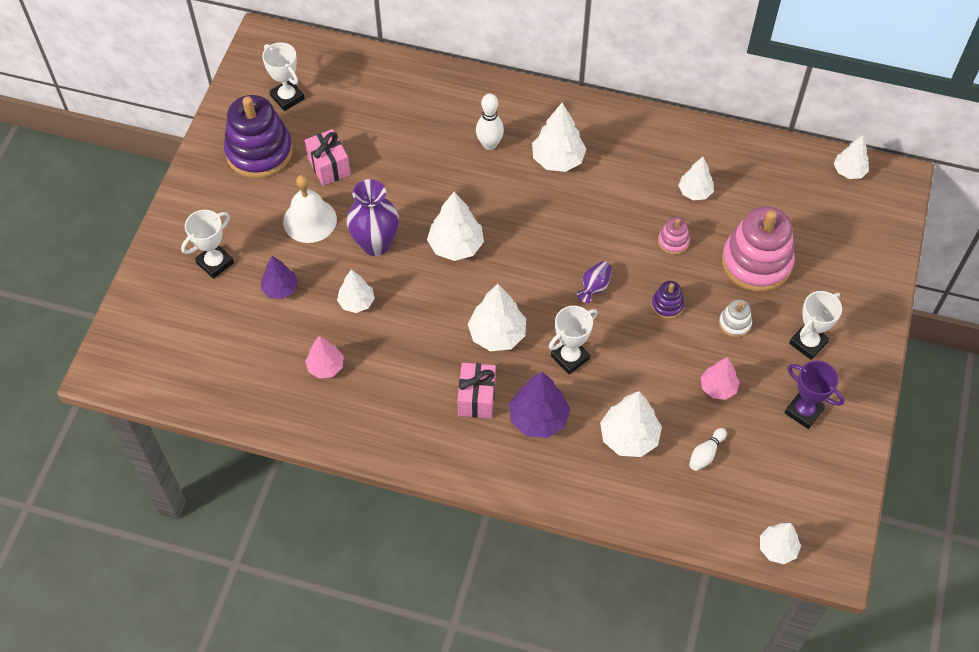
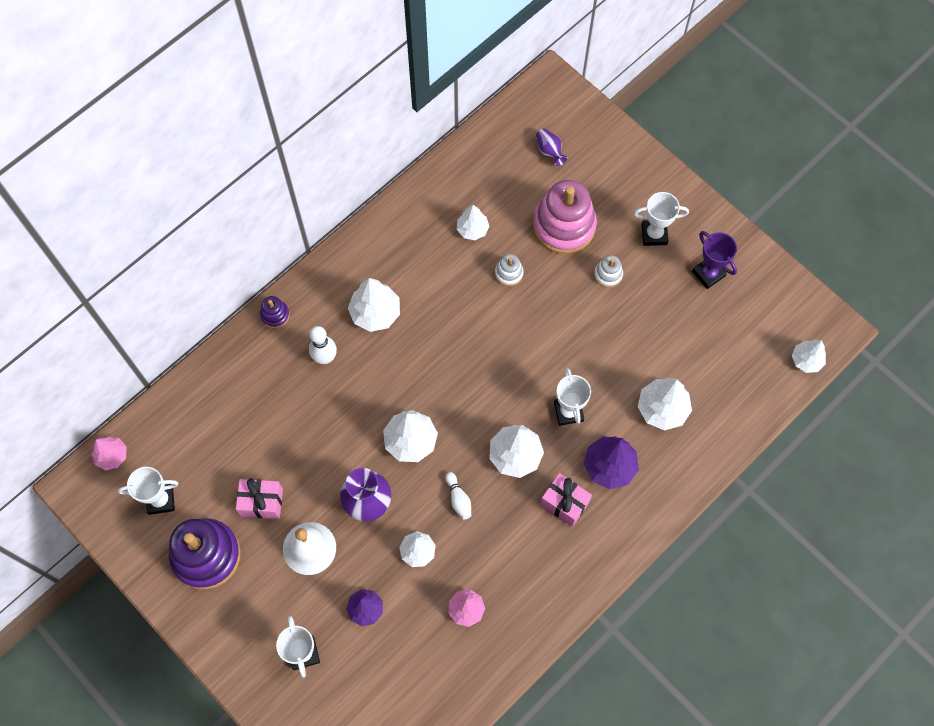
camera: 60 degrees left, 10 degrees up
(594, 287) = (515, 356): purple vase -> purple vase (549, 151)
(667, 305) = (563, 312): purple stacking toy -> purple stacking toy (275, 315)
(673, 242) = (509, 273): pink stacking toy -> white stacking toy
(706, 454) = (706, 362): white bowling pin -> white bowling pin (458, 499)
(718, 388) = (656, 320): pink tree -> pink tree (112, 456)
(803, 411) = (708, 273): purple trophy -> purple trophy turned 75 degrees clockwise
(808, 343) = (654, 234): white trophy -> white trophy turned 75 degrees counterclockwise
(849, 171) = (522, 110): white tree -> none

